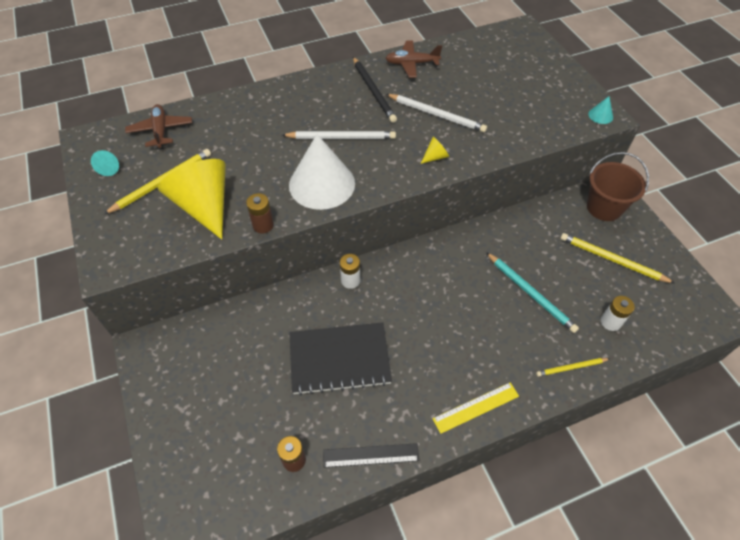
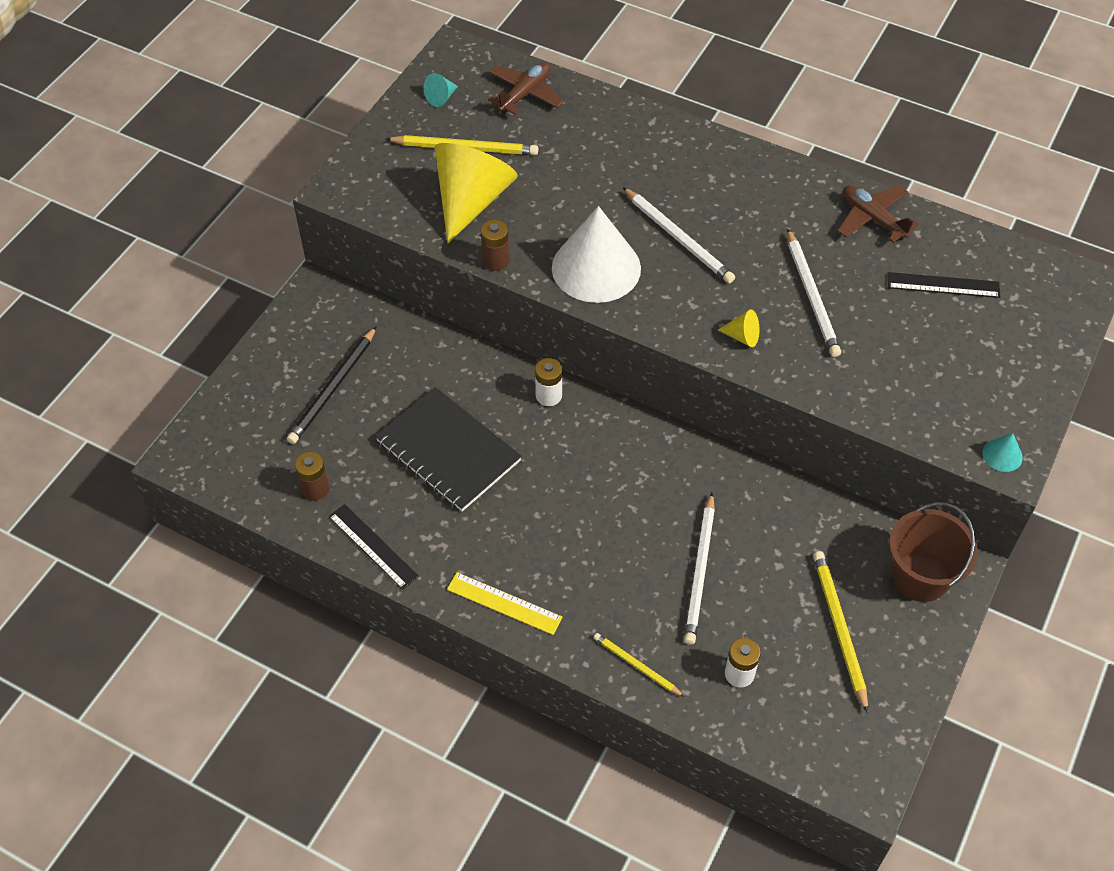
camera: 50 degrees right, 0 degrees up
(373, 91) = (783, 215): black pencil -> black pencil (333, 388)
(478, 68) = (943, 285): none -> black ruler
(530, 293) = (700, 571): turquoise pencil -> white pencil

